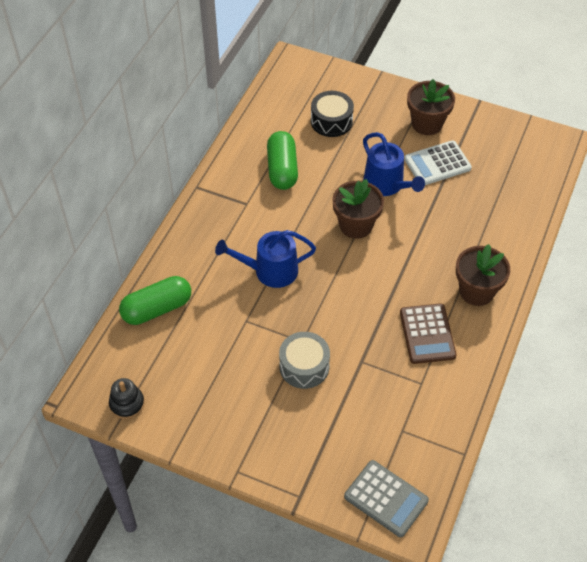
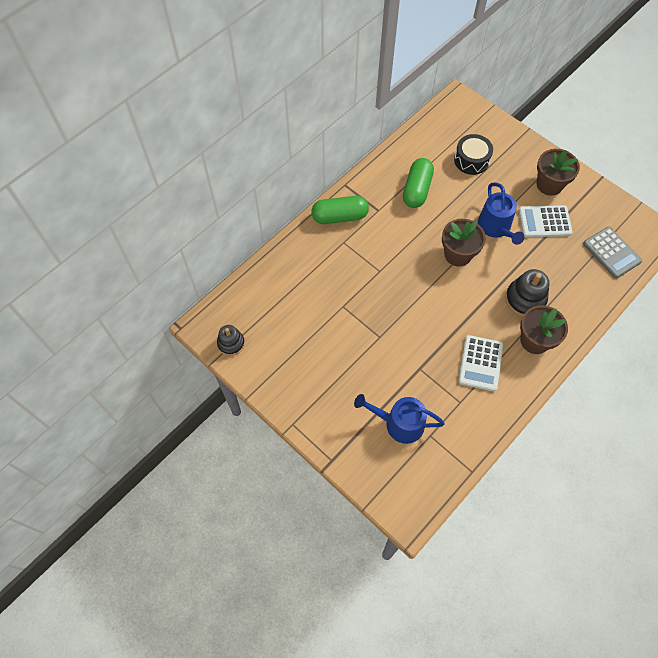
camera: 20 degrees right, 10 degrees up
(157, 309) = (279, 275): green capsule -> green capsule (339, 216)
(270, 271) = (376, 271): blue watering can -> blue watering can (399, 423)
(304, 366) = (373, 358): grey drum -> none
(386, 499) = (396, 485): grey calculator -> grey calculator (611, 253)
(427, 334) = (480, 363): brown calculator -> white calculator
(449, 251) = (525, 299): none -> black stacking toy

